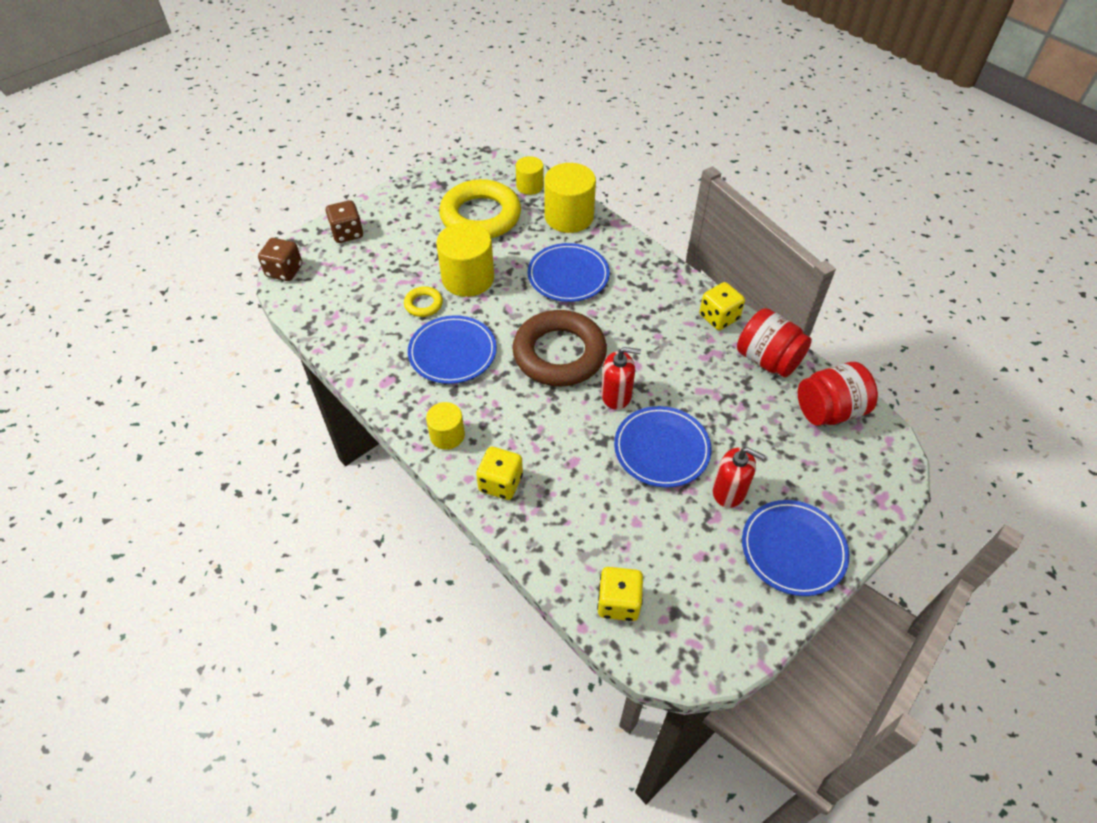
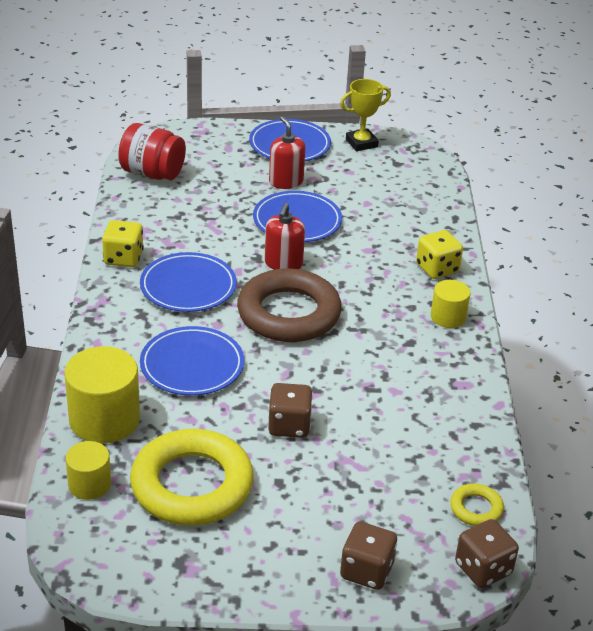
camera: 140 degrees left, 15 degrees down
(423, 304) = (361, 429): yellow ring -> yellow ring (476, 509)
(452, 352) = (379, 370): blue plate -> blue plate (188, 286)
(468, 278) = (289, 425): yellow cylinder -> brown dice
(616, 395) = (283, 263): red soap dispenser -> red soap dispenser turned 120 degrees counterclockwise
(618, 602) = (426, 183): yellow dice -> none
(741, 617) = (361, 143): none -> yellow trophy
(767, 360) = (139, 216): red jar -> none

